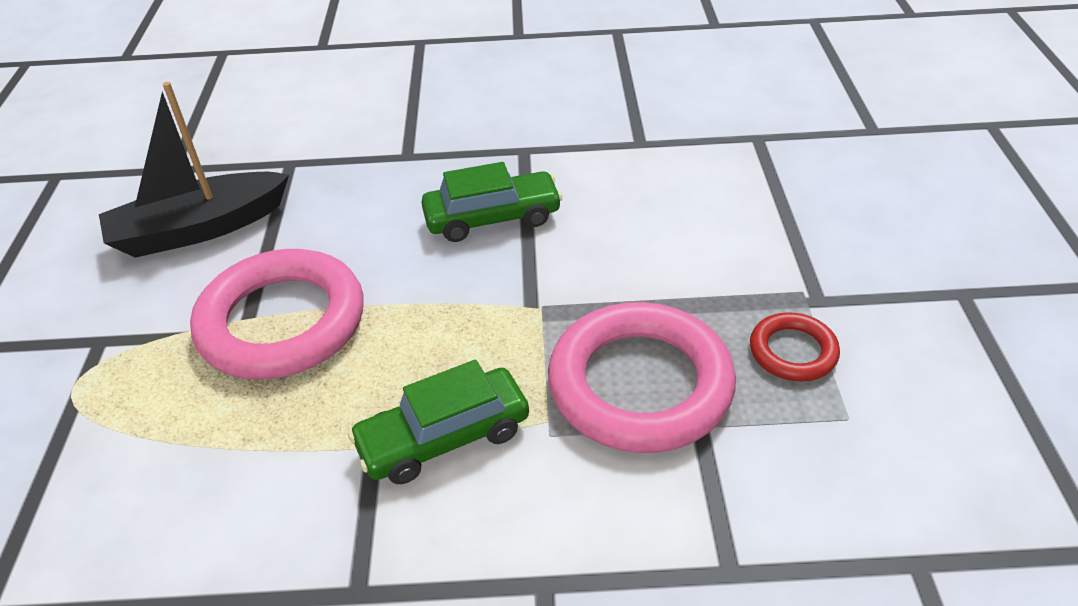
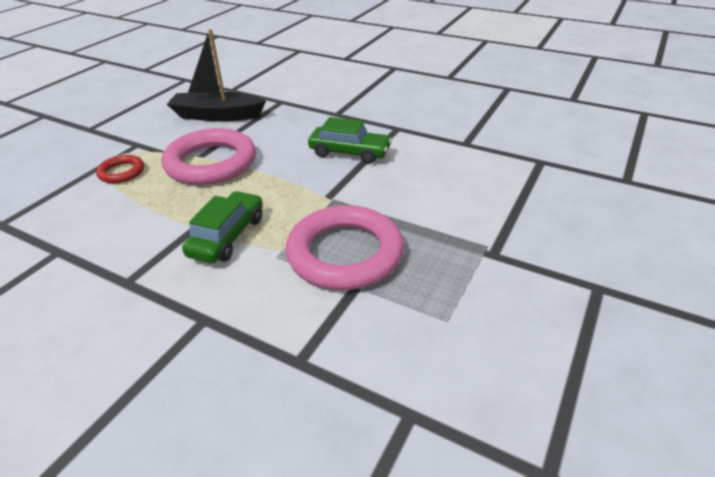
camera: 30 degrees right, 5 degrees down
(444, 437) = (227, 236): green car -> green car turned 105 degrees clockwise
(793, 351) = (448, 273): red ring -> red ring (121, 172)

